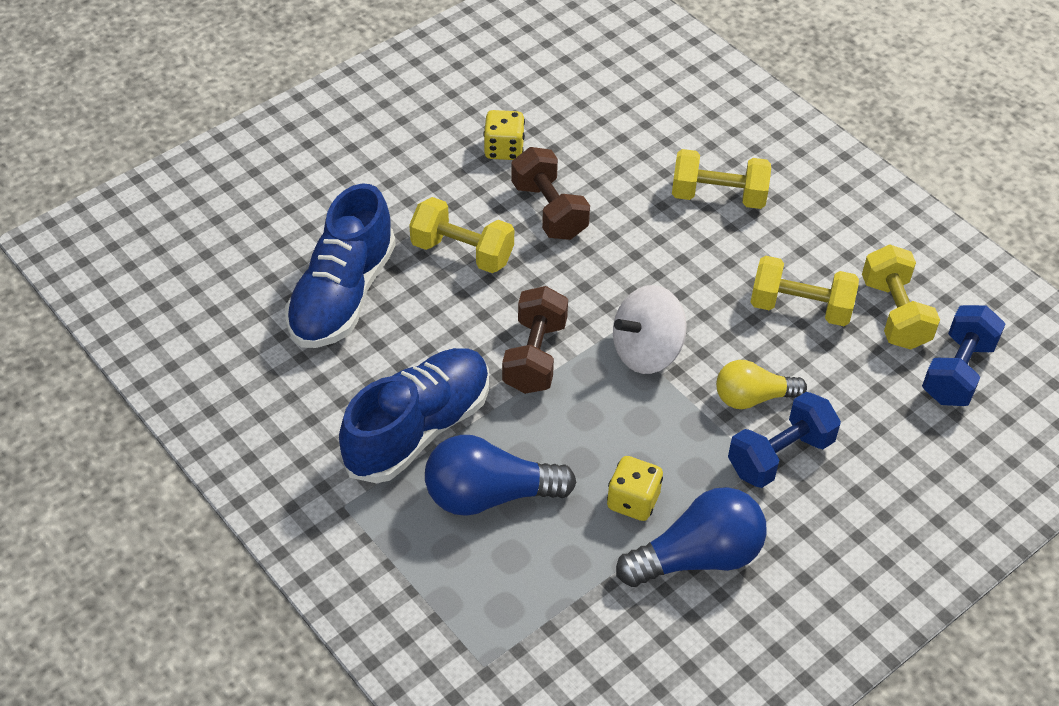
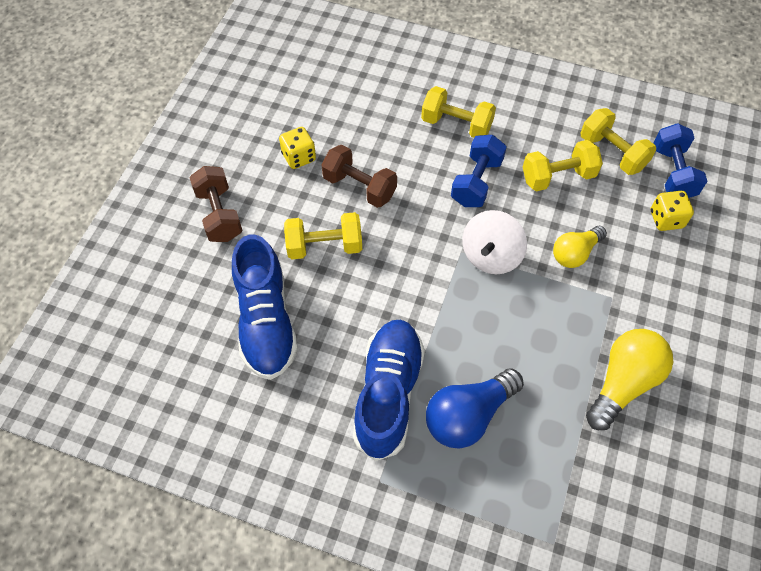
camera: 30 degrees left, 10 degrees up
(535, 356) = (425, 297): brown dumbbell -> brown dumbbell (219, 214)
(633, 501) = (558, 366): yellow dice -> yellow dice (666, 219)
(697, 557) = (623, 383): blue light bulb -> yellow light bulb
(718, 196) = (456, 125): yellow dumbbell -> yellow dumbbell turned 45 degrees clockwise
(780, 455) = (618, 284): blue dumbbell -> blue dumbbell (476, 182)

